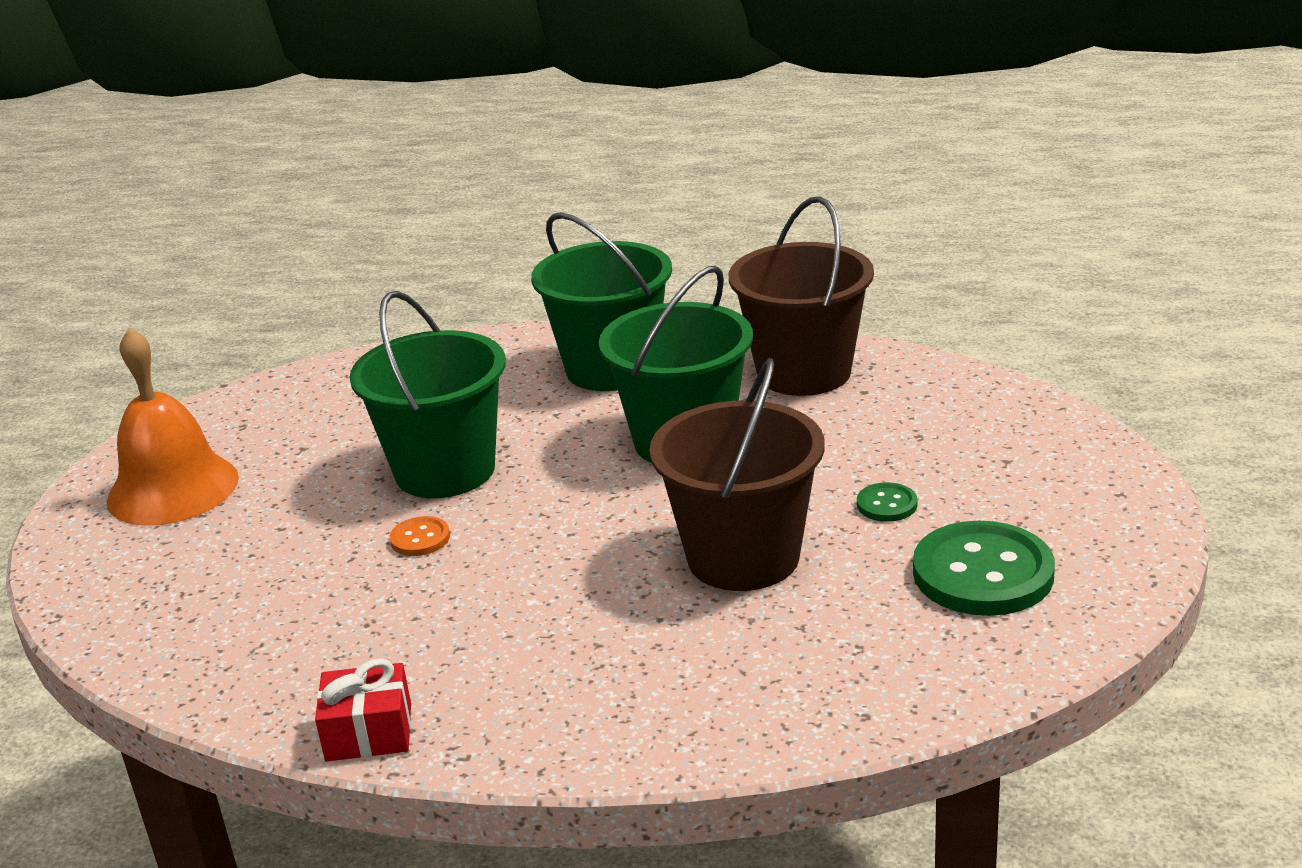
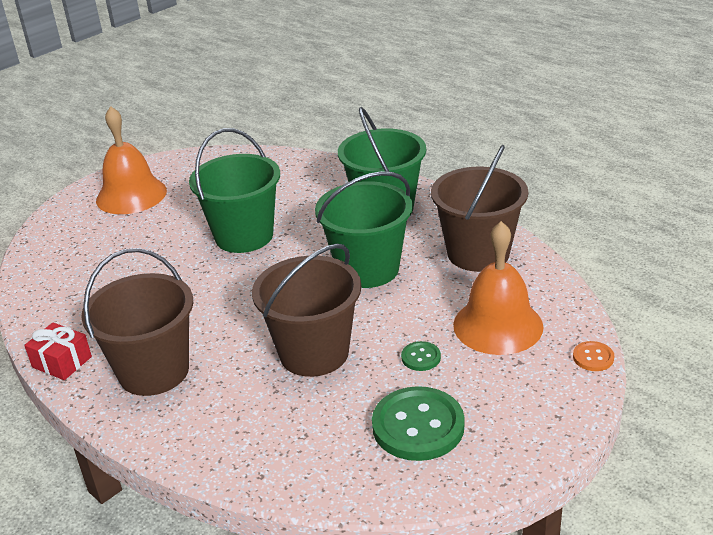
camera: 35 degrees right, 5 degrees up
(420, 538) = (192, 269): orange button -> orange button (593, 357)
(539, 677) = (154, 371): none -> brown bucket
(931, 435) = (498, 325): none -> orange bell

